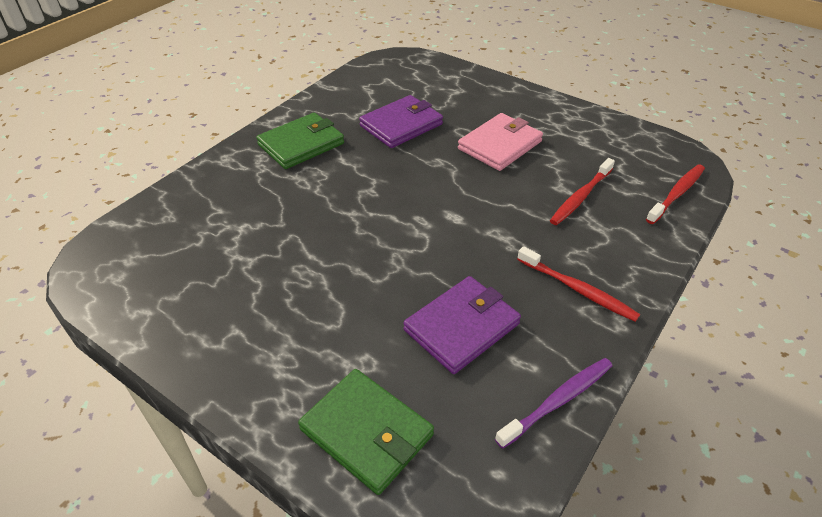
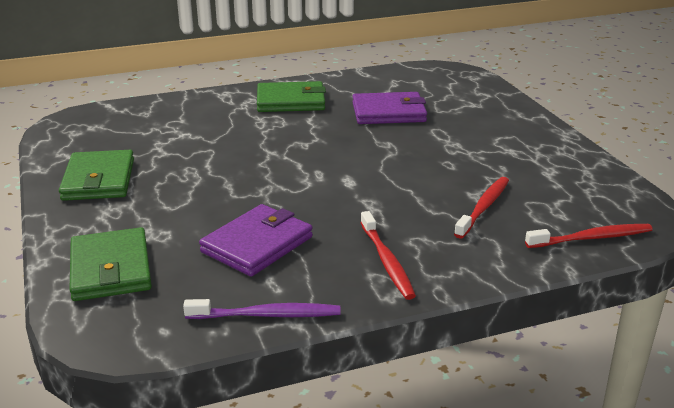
camera: 35 degrees right, 15 degrees down
(221, 327) = (99, 180): none -> green wallet
(462, 327) = (257, 244): purple wallet -> purple wallet turned 45 degrees counterclockwise
(500, 145) = (459, 150): pink wallet -> none
(580, 197) = (484, 207): red toothbrush -> red toothbrush turned 135 degrees clockwise

